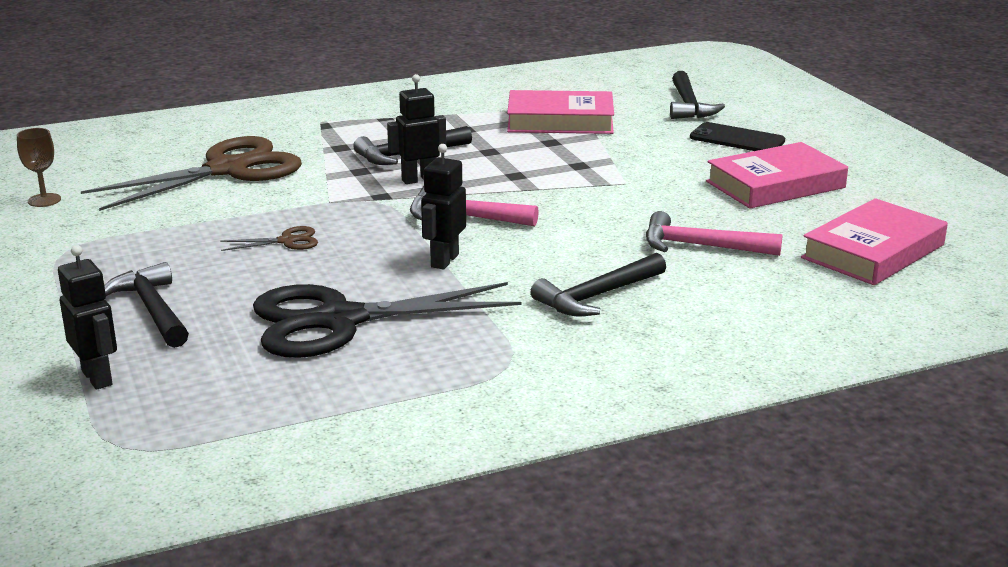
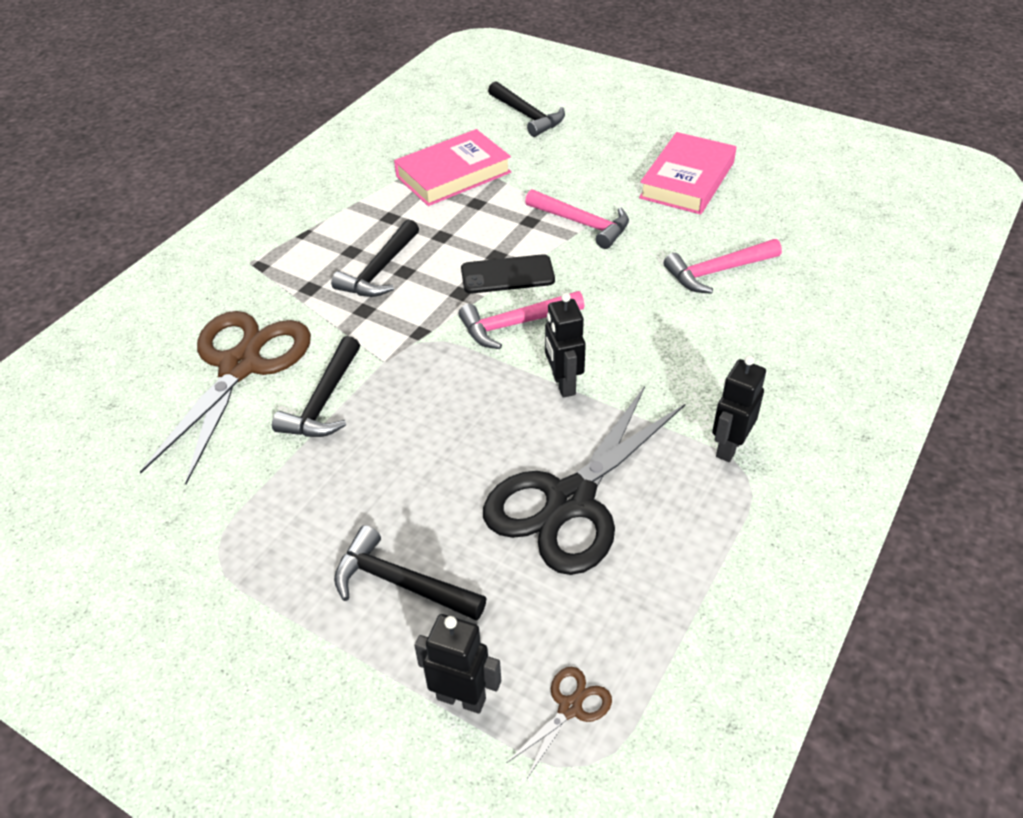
camera: 35 degrees left, 20 degrees up
(44, 200) = (104, 499): brown goblet -> none
(287, 241) = (409, 430): brown scissors -> brown scissors (570, 707)
(419, 179) = (426, 297): black robot -> black robot (729, 447)
(597, 296) = (715, 364): black hammer -> black hammer (324, 401)
(624, 180) = (582, 224): none -> pink hammer
(737, 139) = (605, 140): black phone -> black phone (507, 275)
(873, 251) = (823, 222): pink book -> none

